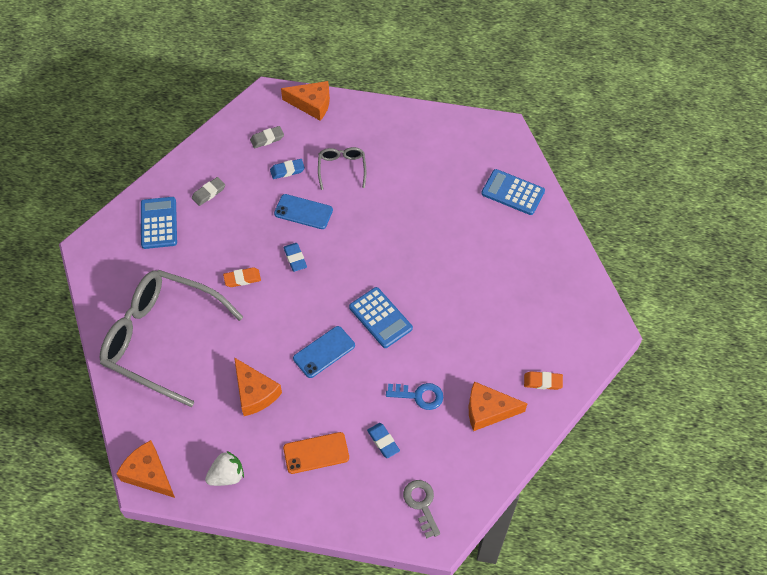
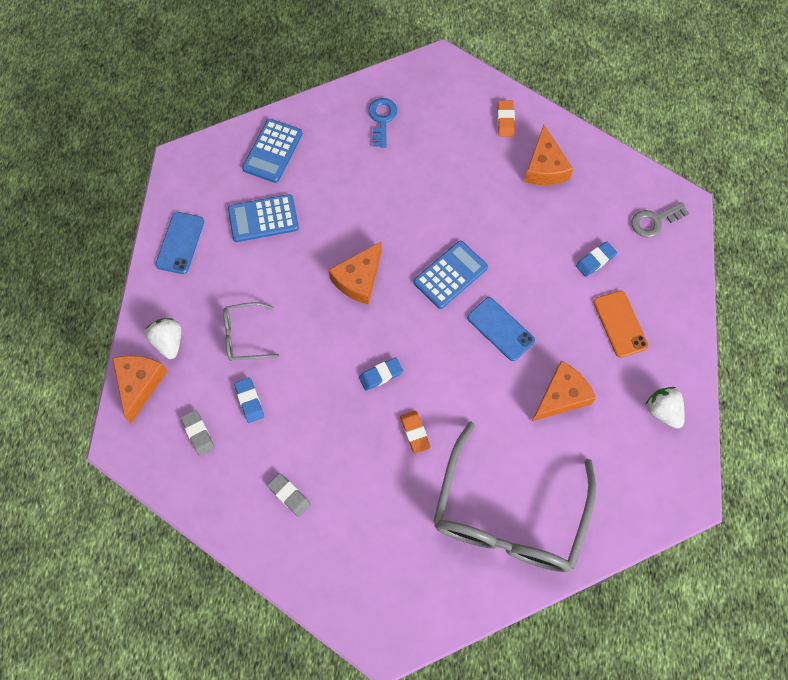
camera: 95 degrees left, 10 degrees up
(149, 474) = (677, 496): orange cheese -> orange cheese (358, 279)
(159, 223) = (341, 552): blue calculator -> blue calculator (263, 218)
(303, 212) = (312, 374): blue phone -> blue phone (180, 243)
(343, 121) = (169, 342): none -> white strawberry
(419, 396) = (538, 230): blue key -> blue key (382, 119)

